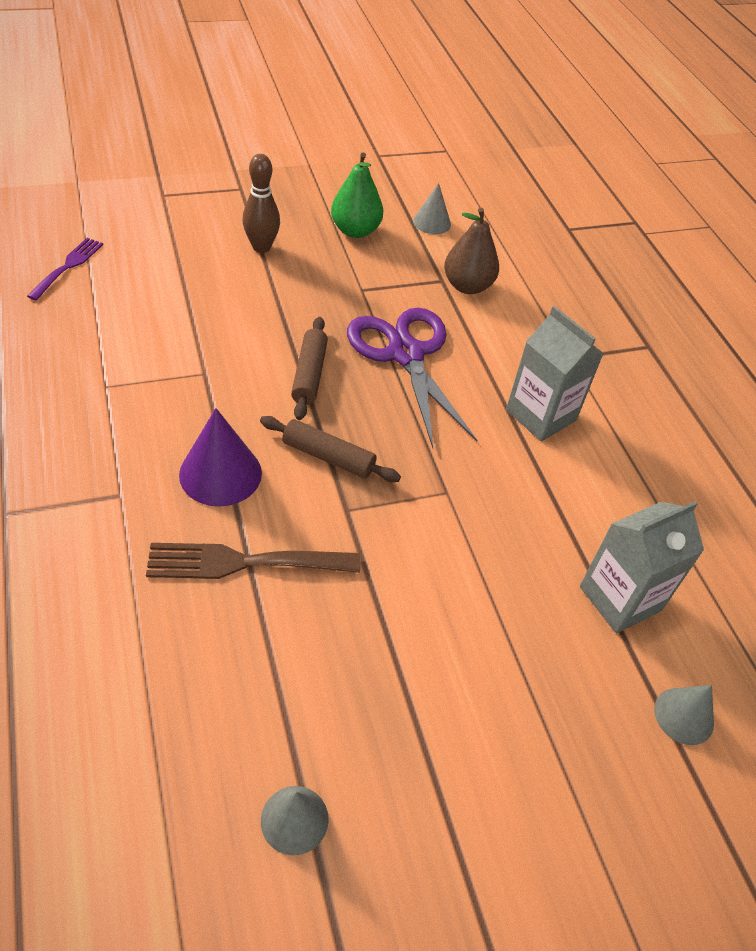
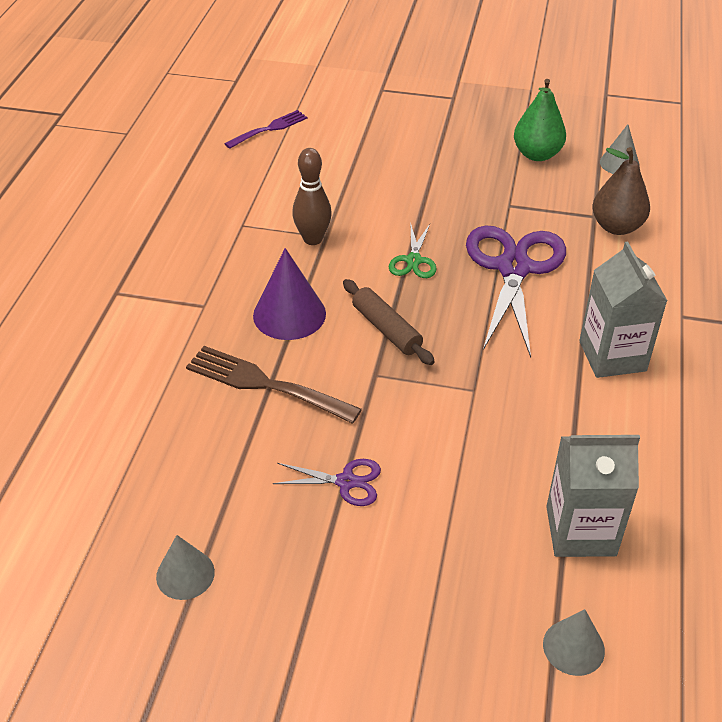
camera: 35 degrees right, 5 degrees down
(261, 247) = (439, 149): brown bowling pin -> brown bowling pin (313, 239)
(309, 374) = (413, 261): brown rolling pin -> green scissors
(392, 638) = (346, 482): none -> purple scissors

